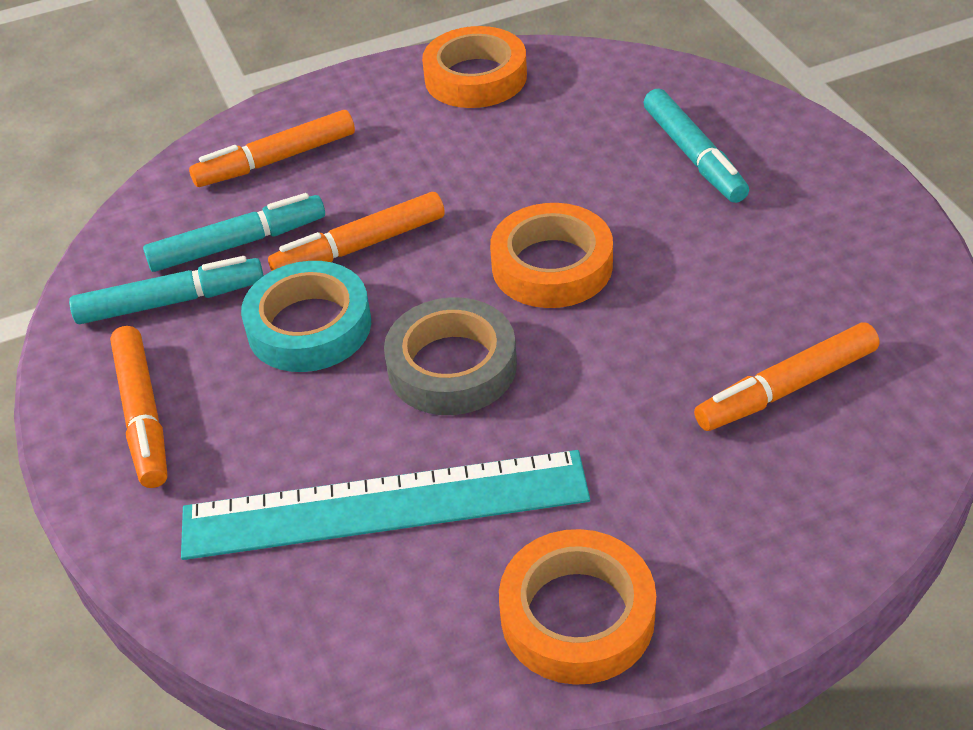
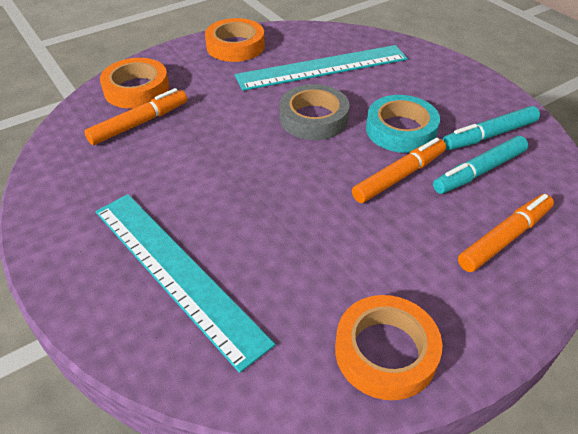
camera: 165 degrees right, 0 degrees up
(143, 415) = (454, 87): orange marker -> none
(552, 265) = (272, 175): orange tape -> orange tape (136, 89)
(694, 156) = (176, 272): turquoise marker -> turquoise ruler

